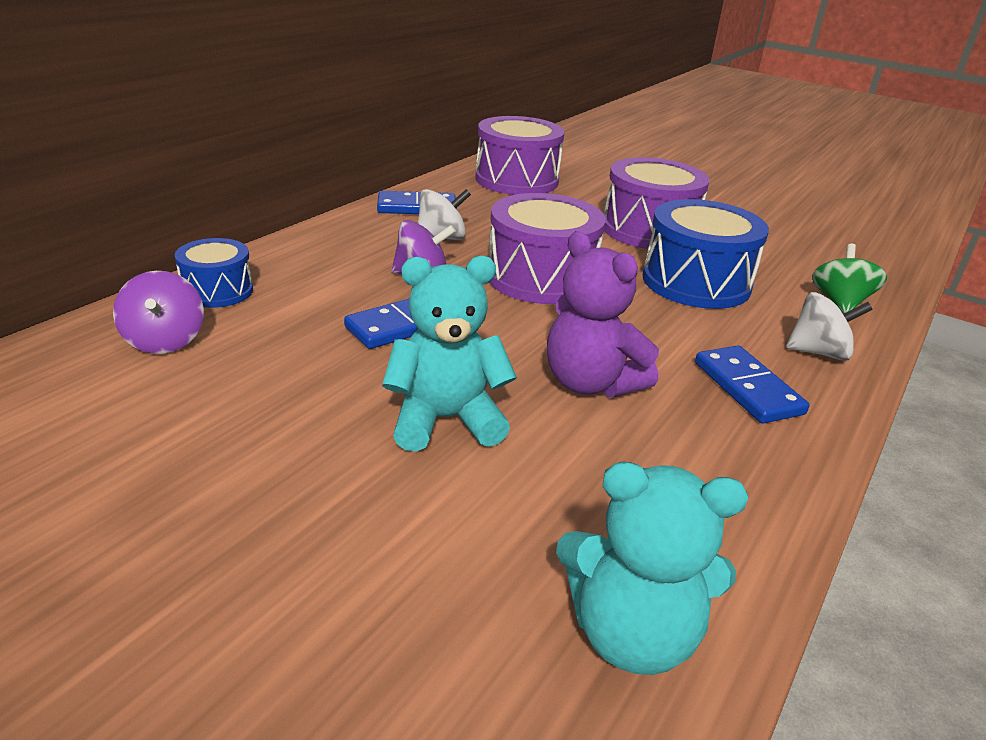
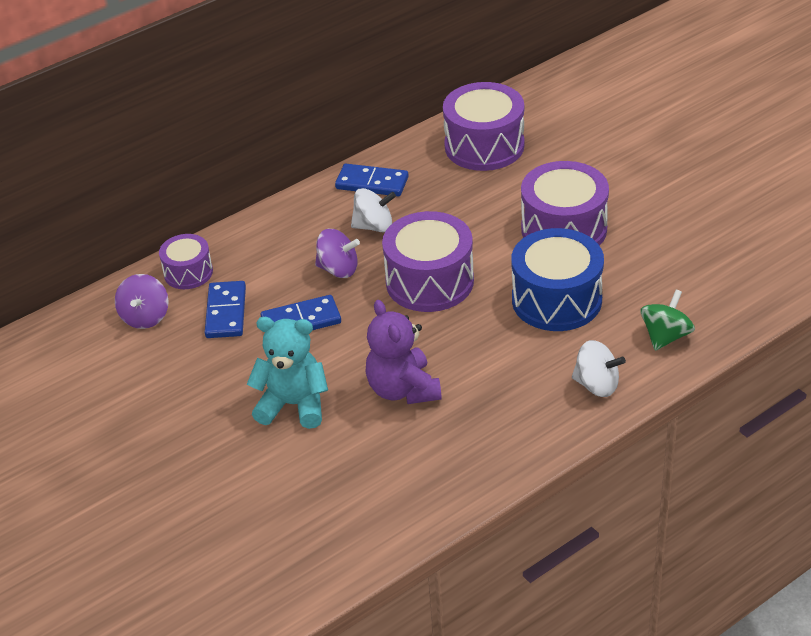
camera: 25 degrees right, 10 degrees up
(217, 291) = (188, 272): blue drum -> purple drum
(631, 634) = (323, 547): turquoise teddy bear -> none
(747, 388) = (512, 409): blue domino -> blue domino (226, 312)

